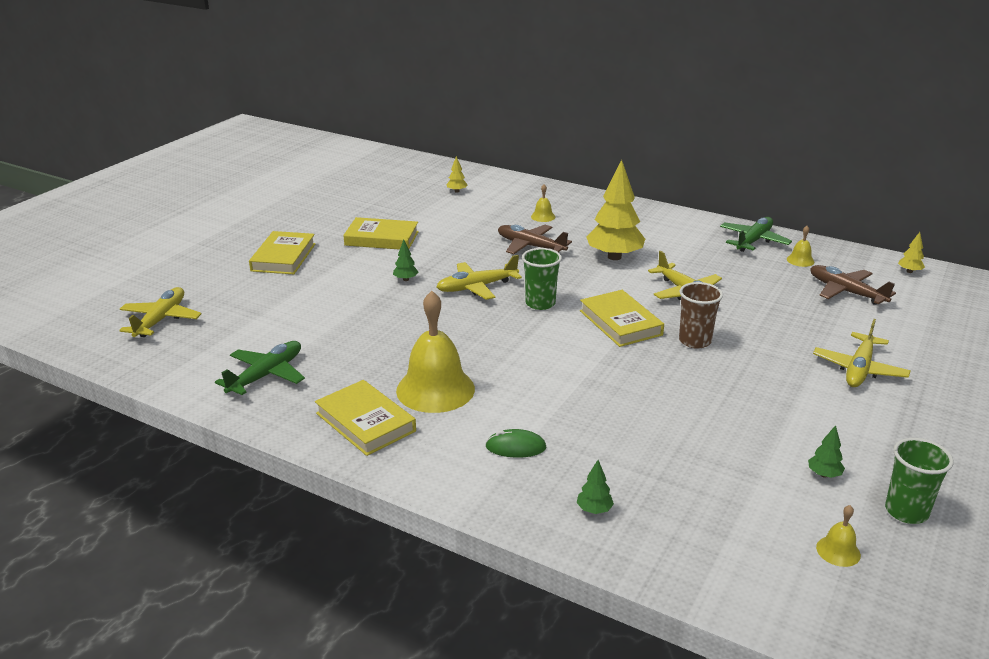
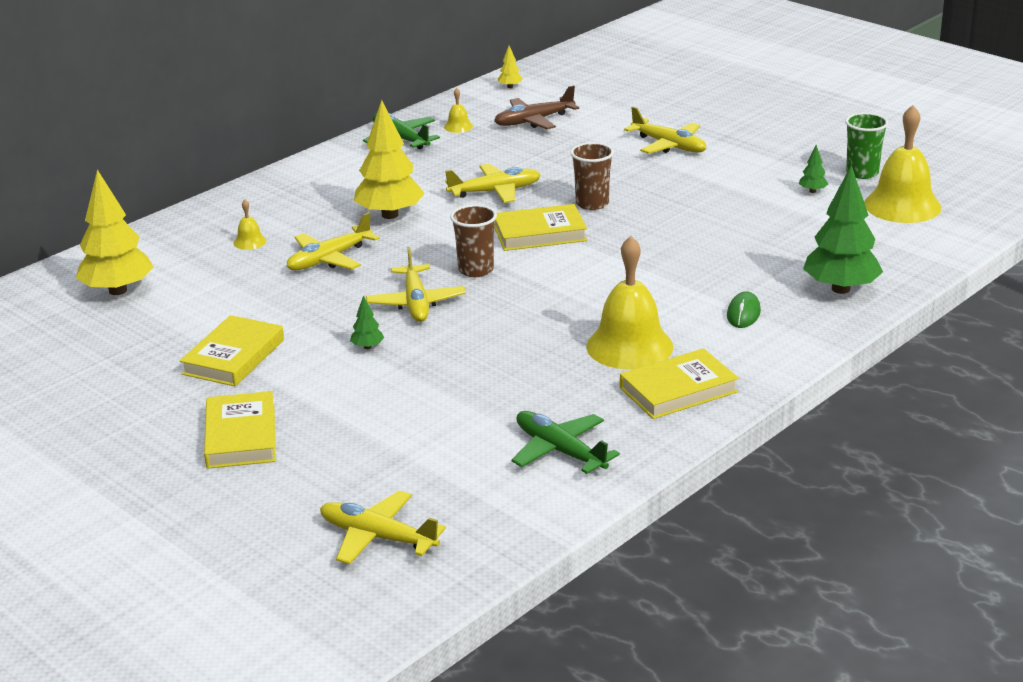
camera: 75 degrees left, 0 degrees up
(283, 257) = (241, 436): yellow book -> yellow book turned 60 degrees clockwise
(457, 191) = (118, 290): yellow tree -> yellow tree, size x2.39
(531, 246) = (330, 259): brown plane -> yellow plane
(540, 303) = (476, 270): green cup -> brown cup
(594, 510) = (841, 289): green tree -> green tree, size x2.39
(838, 551) = (902, 205): yellow bell -> yellow bell, size x2.33

